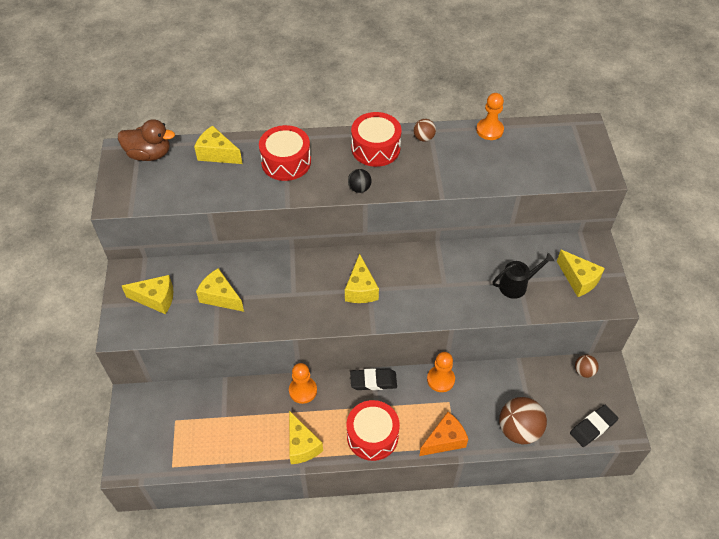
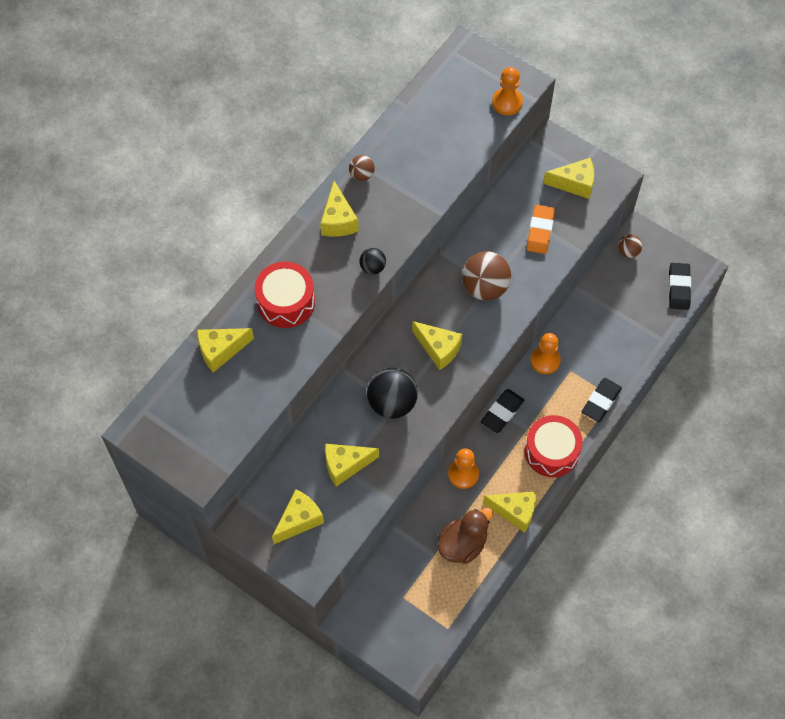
camera: 50 degrees left, 10 degrees up
(149, 154) = (165, 408): brown duck -> brown duck (463, 544)
(292, 291) = (392, 403): none -> black ball
(375, 148) = (338, 220): red drum -> yellow cheese
(444, 440) = (601, 401): orange cheese -> black eraser
(489, 130) = (401, 119): orange pawn -> orange pawn (507, 102)
(517, 285) = (540, 231): black watering can -> orange eraser
(519, 430) = (637, 341): brown ball -> brown ball (485, 287)

